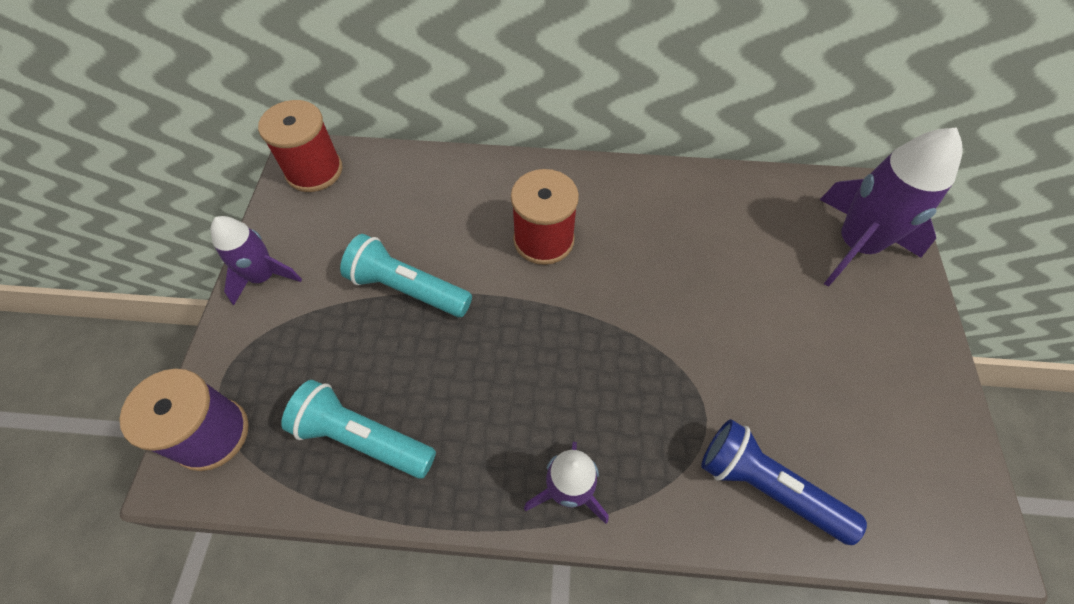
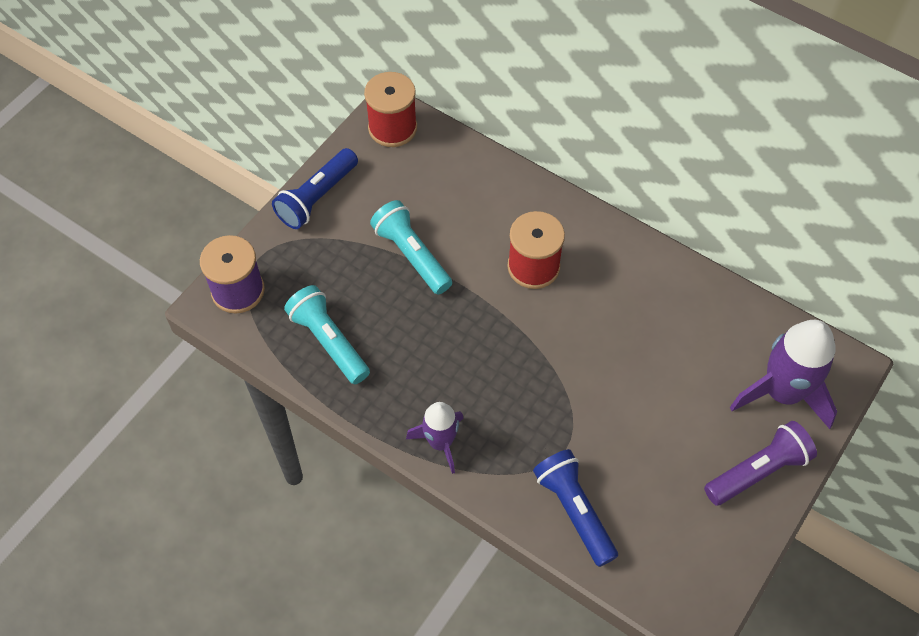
camera: 30 degrees right, 0 degrees up
(263, 277) = (317, 197): purple rocket -> blue flashlight
(898, 334) = (757, 471): none -> purple flashlight

